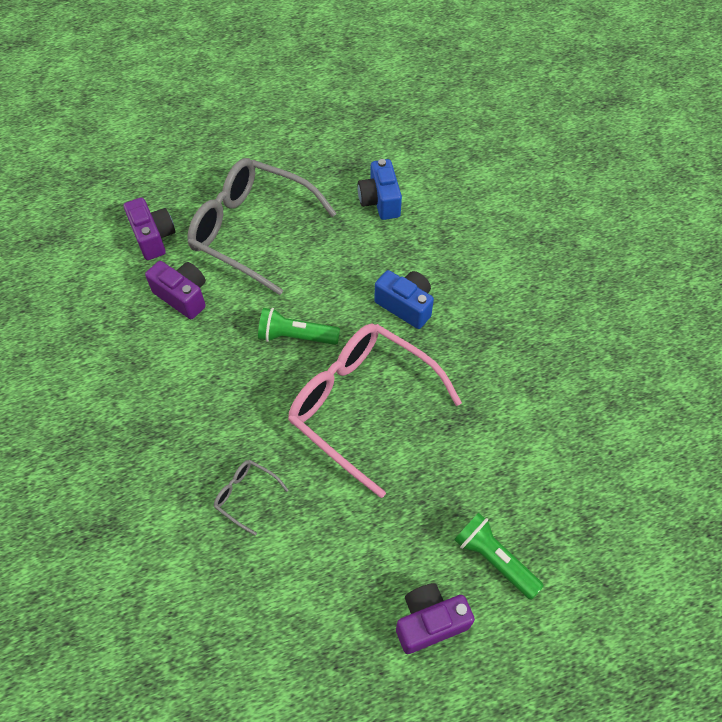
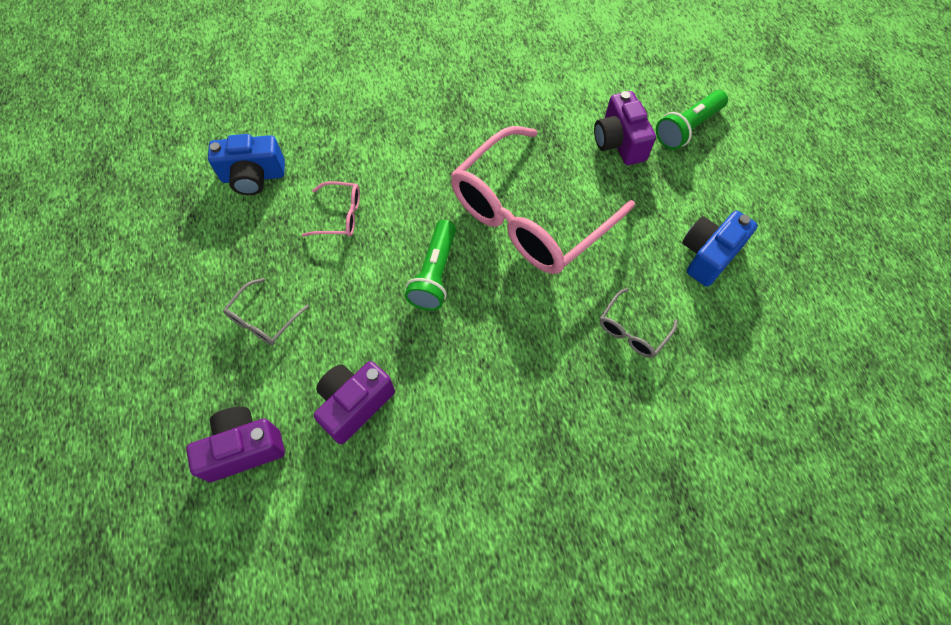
camera: 85 degrees left, 5 degrees up
(251, 230) = (263, 320): grey glasses -> grey glasses, size x0.40
(348, 263) = (340, 215): none -> pink glasses
(405, 305) = (409, 166): blue camera -> blue camera (708, 255)
(429, 621) = (747, 181): purple camera -> purple camera (619, 142)

